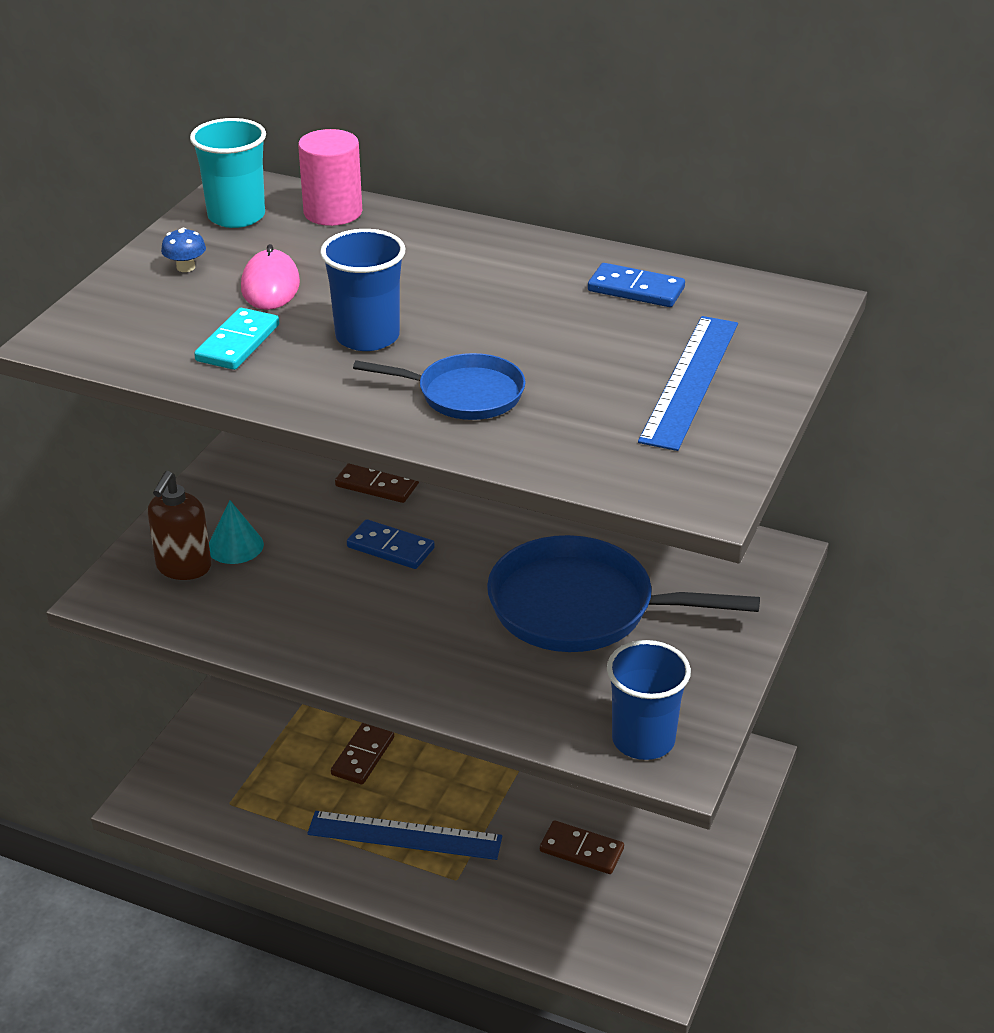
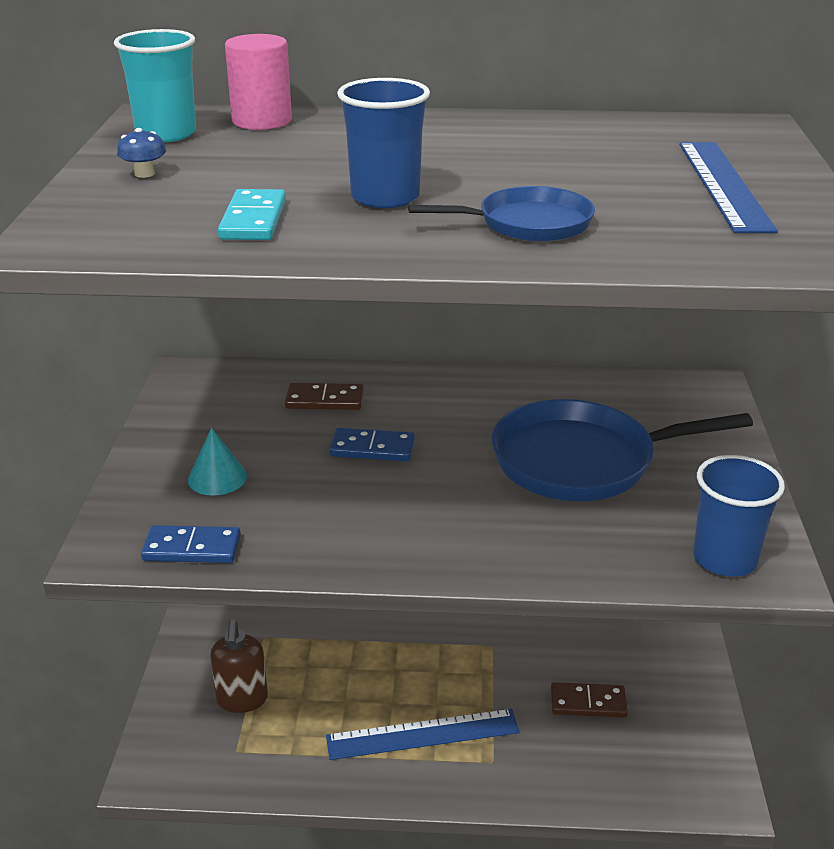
camera: 20 degrees left, 5 degrees down
(183, 567) = (174, 508): brown soap dispenser -> brown soap dispenser (242, 699)
(270, 285) = (247, 175): pink mouse -> none
(363, 756) = (344, 672): brown domino -> none
(636, 289) = (600, 135): blue domino -> blue domino (192, 548)

